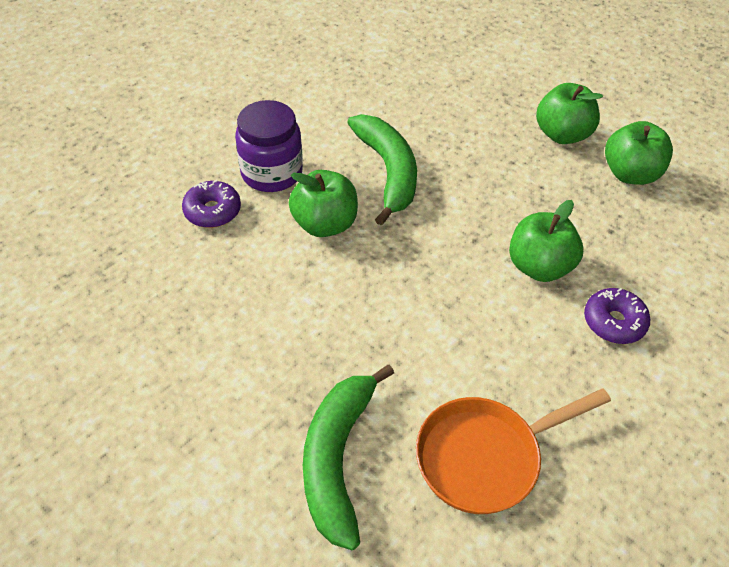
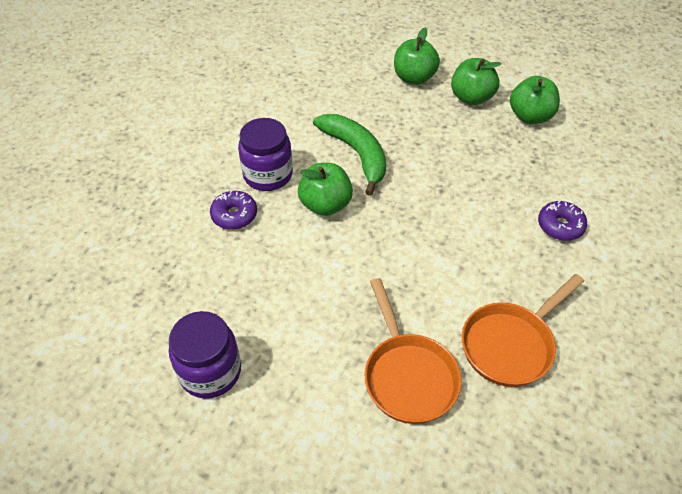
camera: 15 degrees left, 0 degrees up
(106, 388) = (210, 371): none -> purple jar
(337, 459) = (408, 375): green banana -> orange pan
(539, 266) = (493, 199): green apple -> green apple (414, 78)

